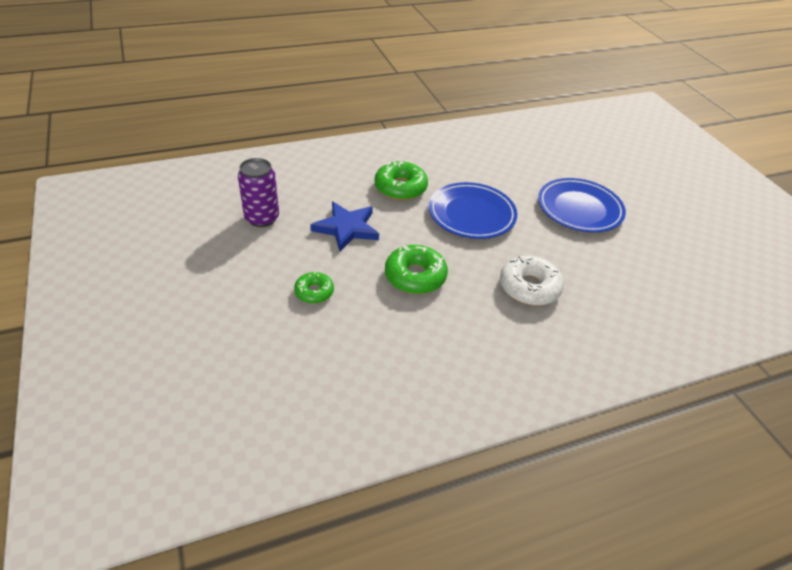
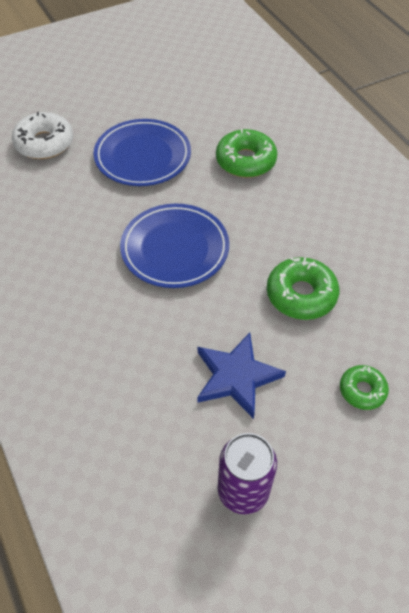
camera: 95 degrees left, 10 degrees up
(400, 188) = (133, 327): green donut -> green donut (245, 161)
(529, 287) = (284, 200): white donut -> white donut (44, 143)

